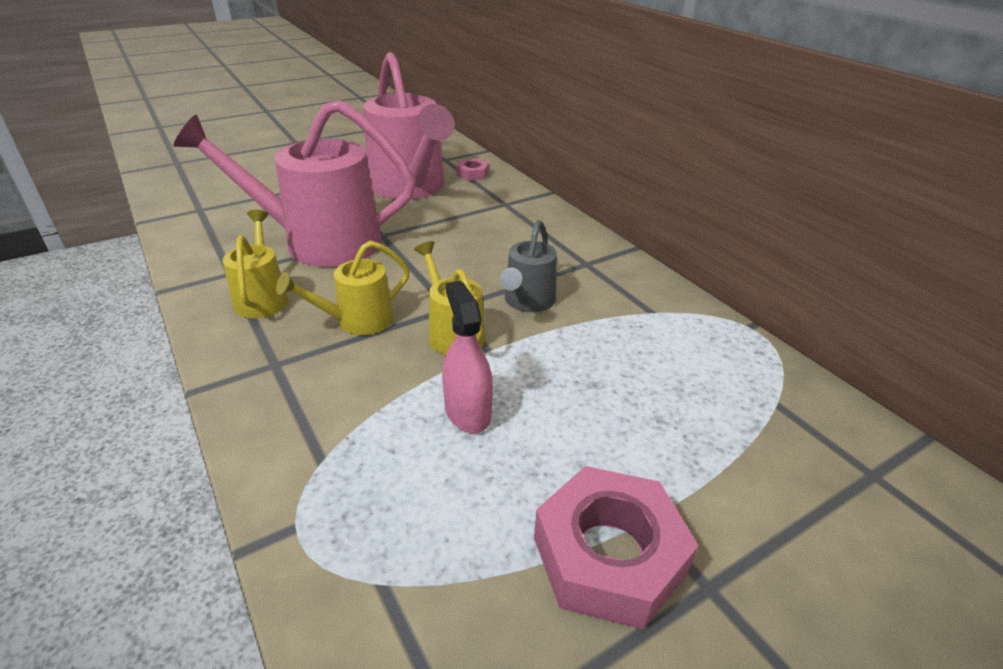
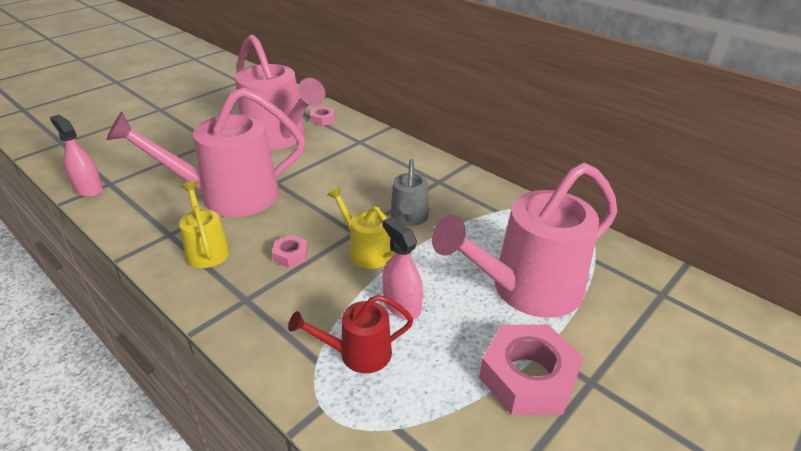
camera: 15 degrees left, 0 degrees up
(175, 212) = (88, 189): none -> pink spray bottle
(357, 321) = (291, 255): yellow watering can -> pink nut
(378, 464) = (357, 354): none -> red watering can
(654, 425) = (526, 290): none -> pink watering can

